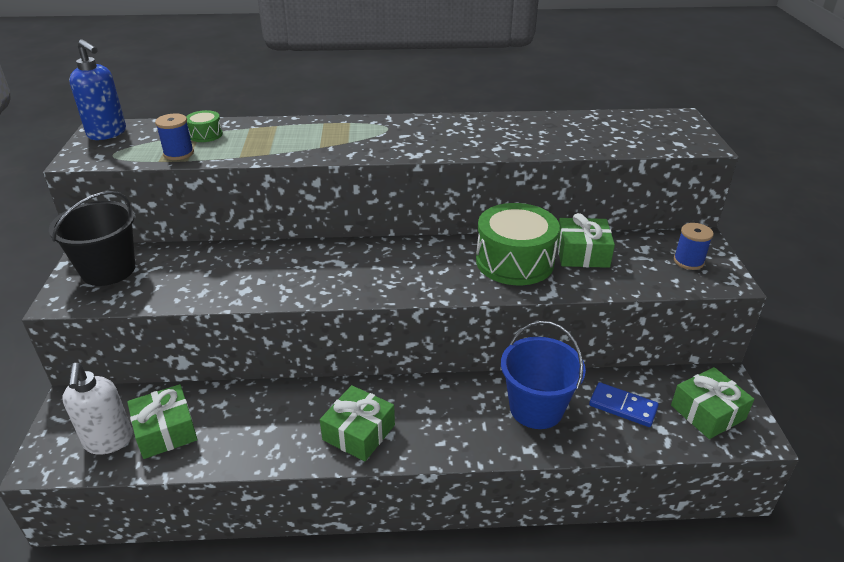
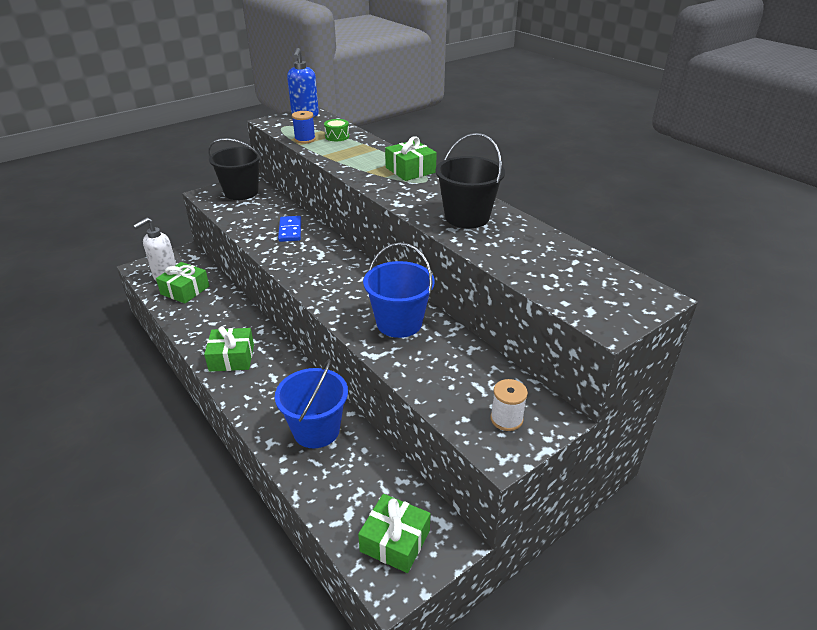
camera: 55 degrees right, 0 degrees up
(484, 135) = (467, 217): none -> black bucket
(514, 261) = (399, 323): green drum -> blue bucket
(582, 253) = (448, 352): green gift -> green gift (410, 170)
(623, 406) = (357, 480): blue domino -> blue domino (290, 230)
(688, 261) = (506, 419): blue spool -> white spool

